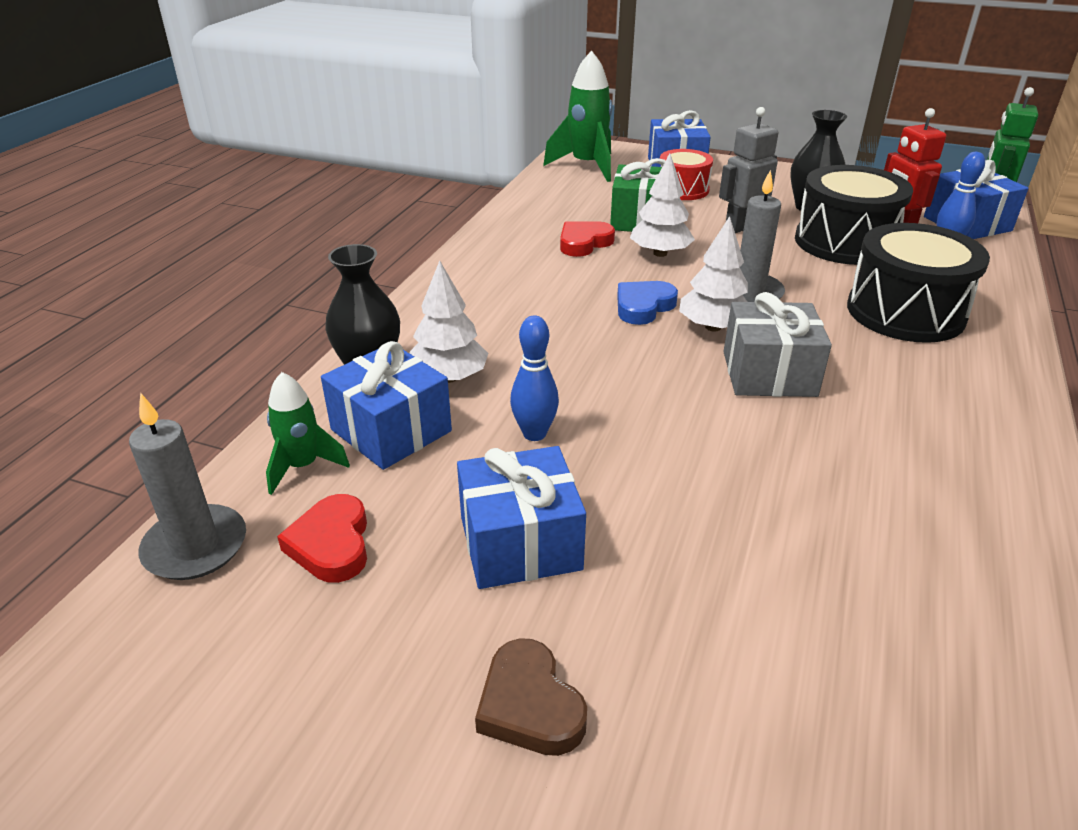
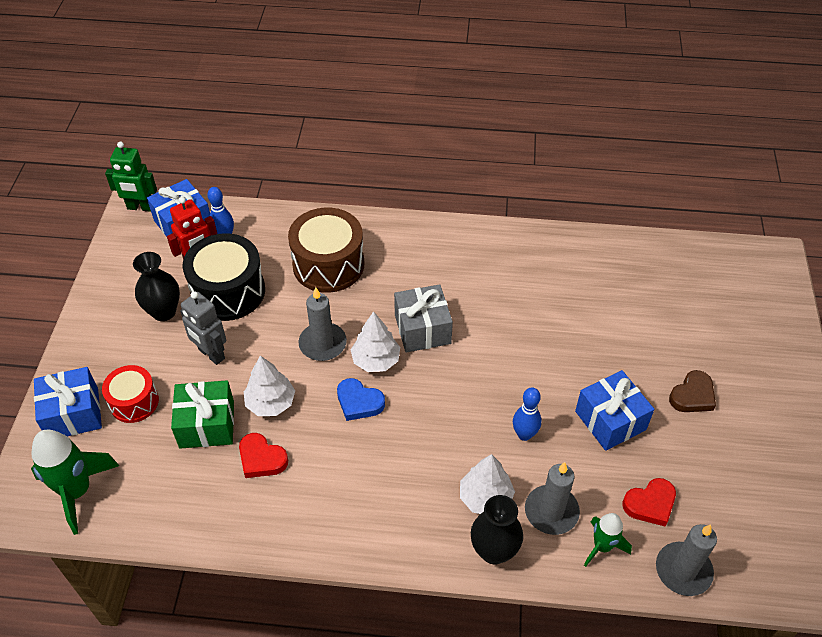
camera: 105 degrees left, 15 degrees up
(391, 430) = (551, 511): blue gift -> grey candle
(905, 312) = (328, 264): black drum -> brown drum

